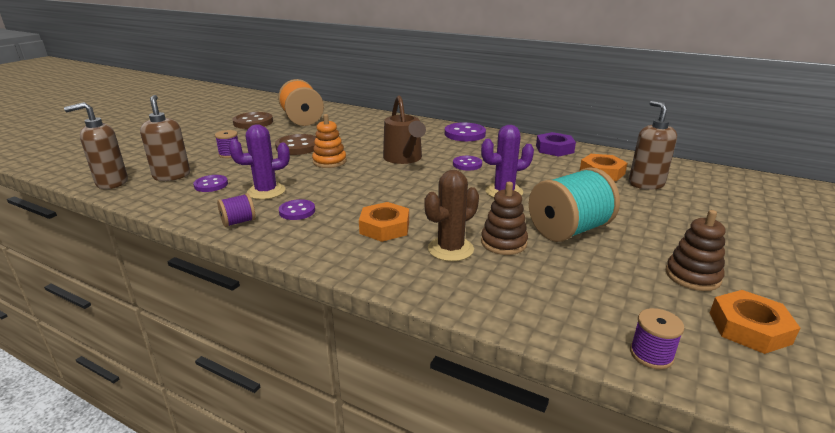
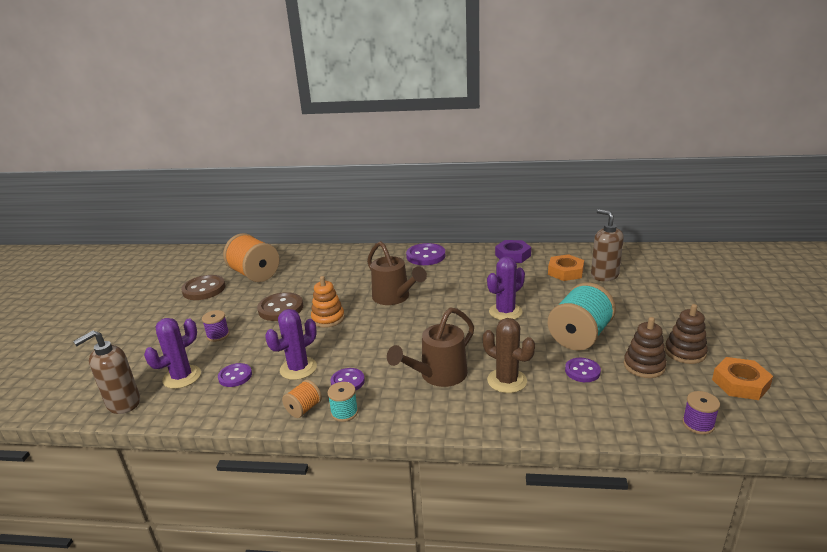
camera: 20 degrees left, 0 degrees up
(172, 176) = (182, 377): brown soap dispenser -> purple cactus
(238, 222) = (304, 409): purple spool -> orange spool
(269, 234) = (344, 412): none -> turquoise spool
(384, 227) = (438, 375): orange nut -> brown watering can
(450, 249) = (507, 381): brown cactus -> brown cactus turned 75 degrees counterclockwise
(467, 164) = (454, 290): purple button -> purple button (582, 371)
(503, 243) = (541, 362): brown stacking toy -> brown stacking toy (644, 366)

